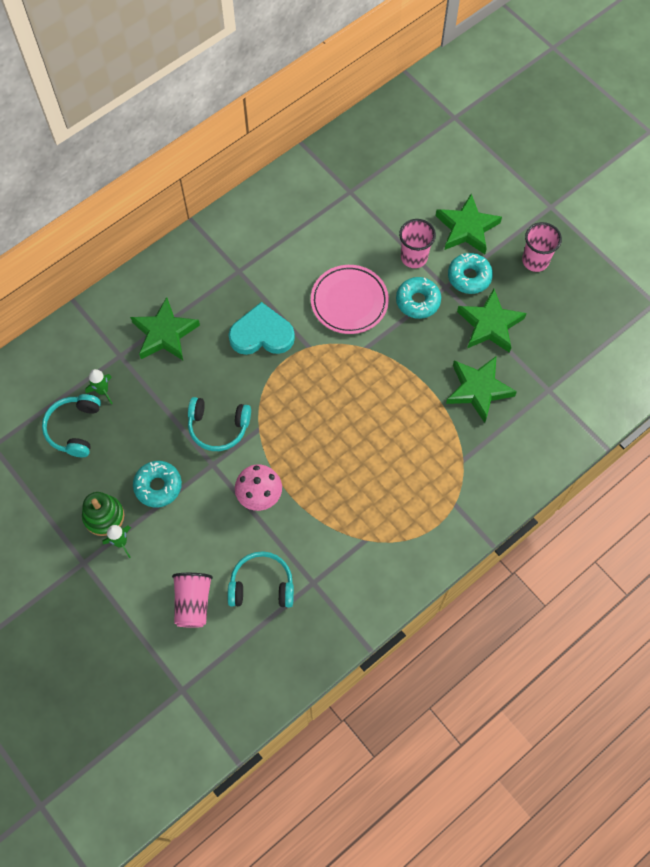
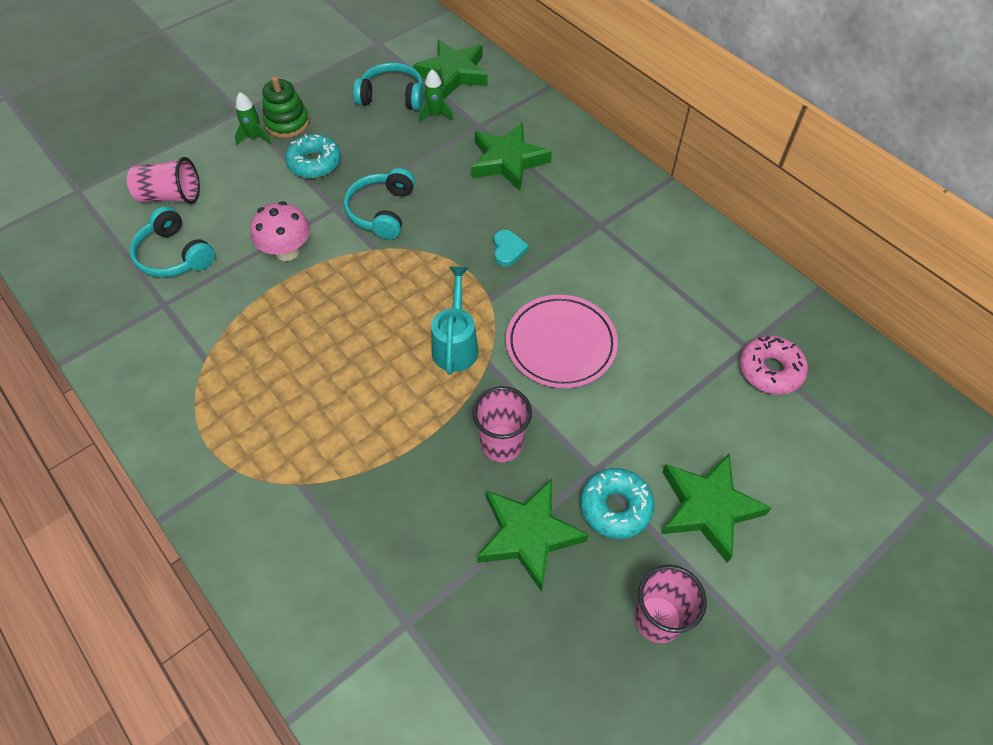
camera: 90 degrees right, 10 degrees down
(262, 334) = (508, 250): turquoise heart -> turquoise heart, size x0.50
(262, 585) = (174, 255): turquoise headphones -> turquoise headphones turned 135 degrees clockwise
(350, 368) = (455, 345): none -> turquoise watering can
(368, 181) = (770, 370): none -> pink donut
(414, 257) = (643, 428): pink cup -> pink cup (501, 444)
(418, 301) = (566, 431): turquoise donut -> none
(478, 389) = (413, 511): green star -> green star (453, 73)

